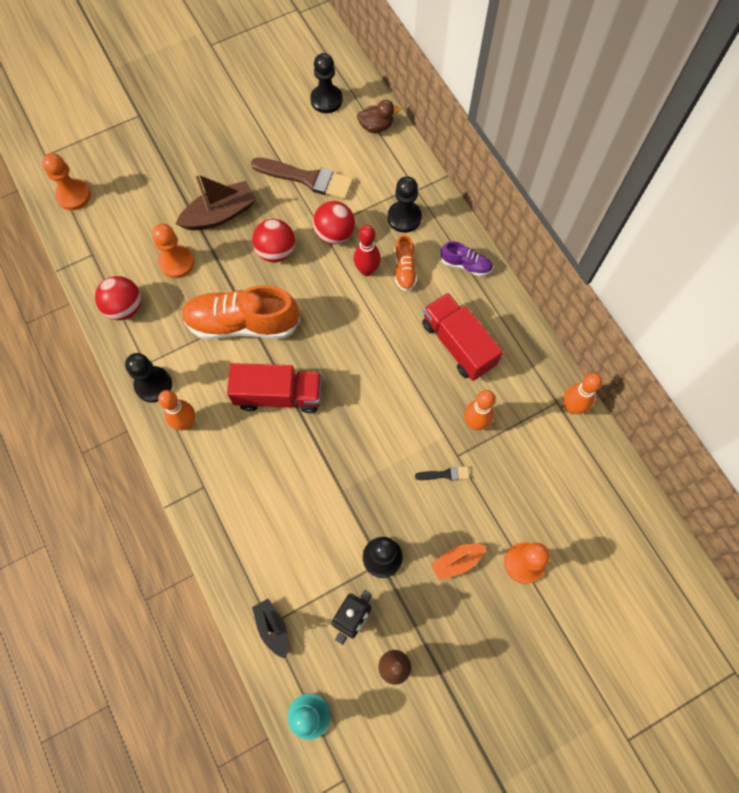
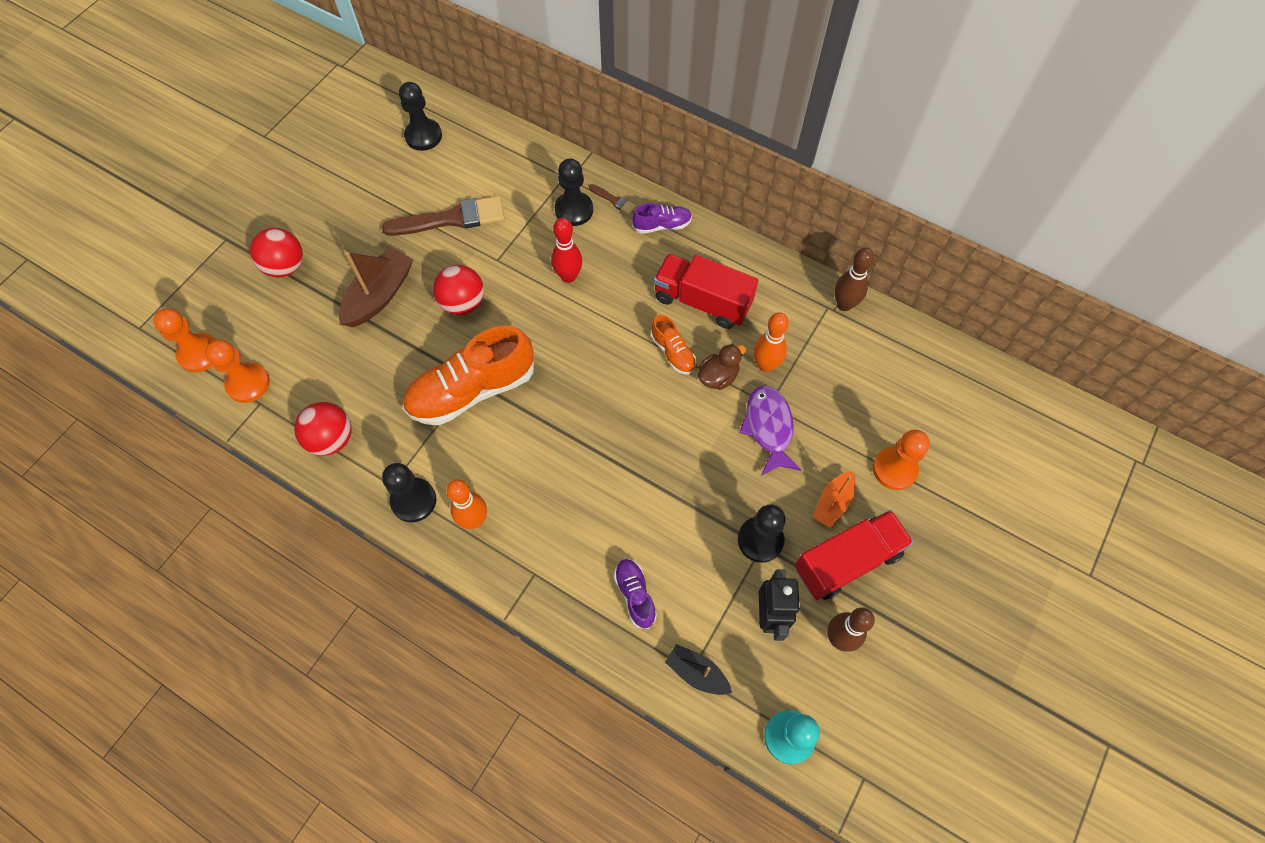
camera: 30 degrees left, 5 degrees down
(176, 262) = (361, 365): orange pawn -> orange pawn (248, 383)
(264, 544) = (635, 595): none -> purple shoe
(279, 395) = (555, 440): red truck -> red truck (847, 561)
(334, 234) = (513, 258): red ball -> red ball (285, 266)
(376, 126) = (491, 138): brown duck -> brown duck (718, 376)
(404, 269) = (605, 257): orange shoe -> orange shoe (673, 352)
(440, 225) = (614, 200): none -> brown brush
(445, 474) = (769, 428): black brush -> purple fish
(572, 407) = (844, 304): orange bowling pin -> brown bowling pin

